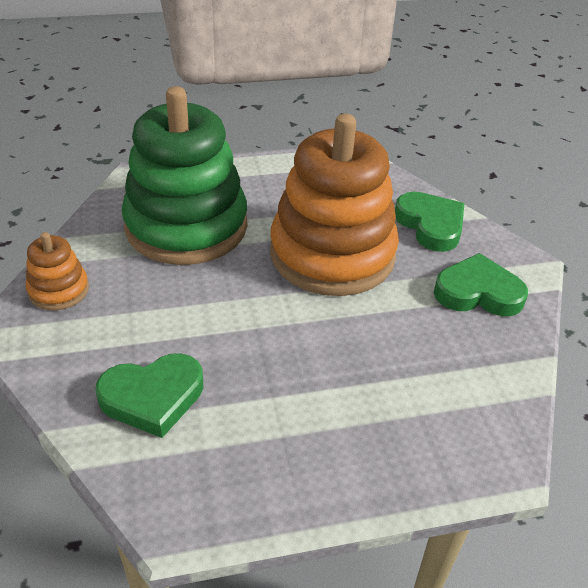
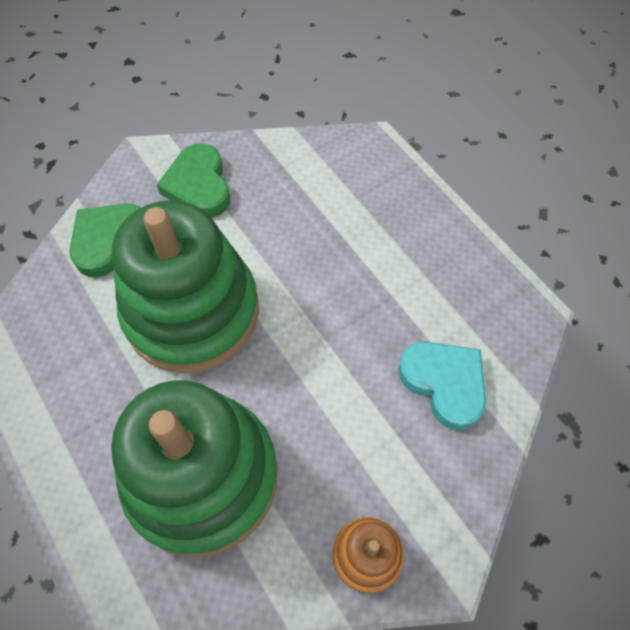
camera: 110 degrees left, 20 degrees up
(153, 397) = (444, 383): green heart -> turquoise heart
(332, 254) = (192, 311): orange stacking toy -> green stacking toy

